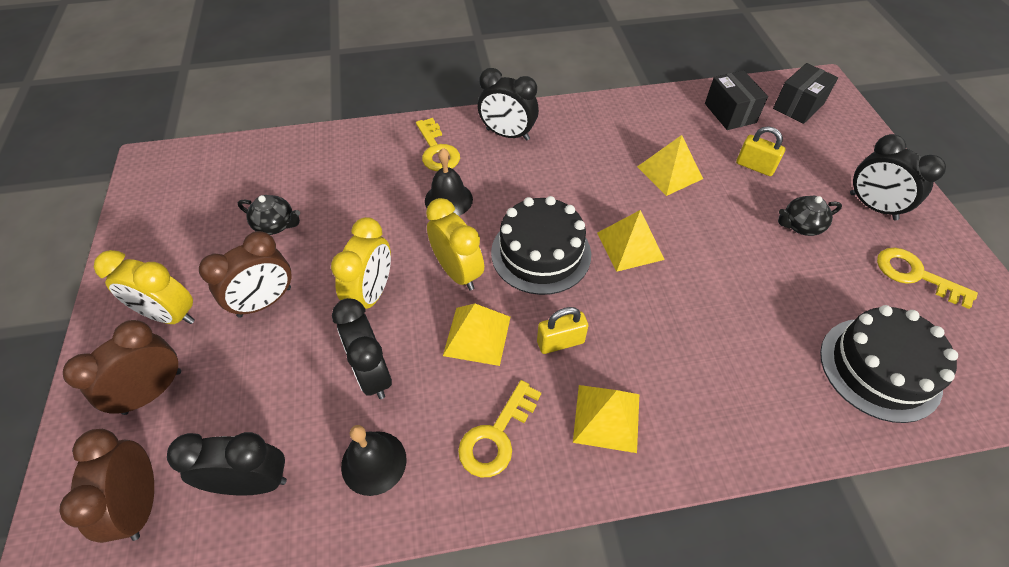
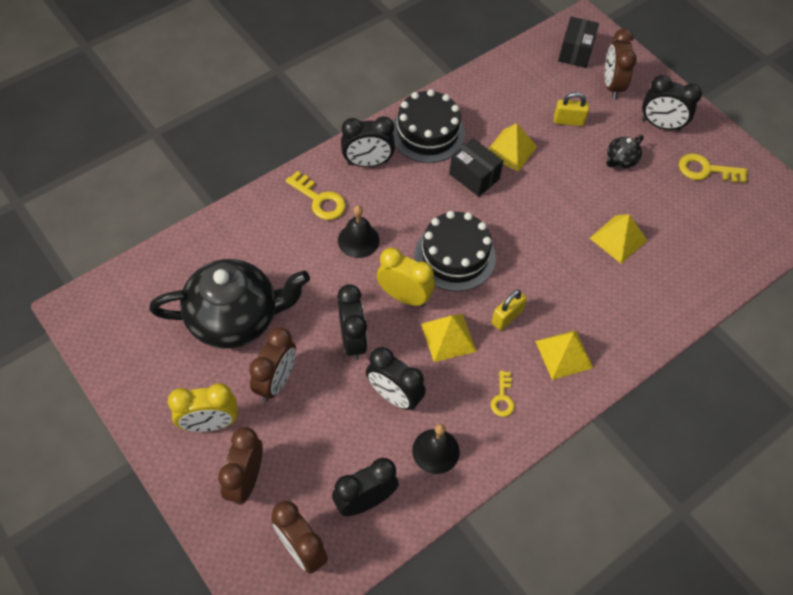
camera: 30 degrees left, 5 degrees up
(275, 225) = (235, 318): black teapot -> black teapot, size x2.41
(372, 294) = (353, 340): yellow clock -> black clock
(496, 436) = (503, 398): yellow key -> yellow key, size x0.62
(630, 246) = (514, 224): yellow pyramid -> yellow pyramid (618, 239)
(730, 113) = (528, 77): black box -> black box (474, 176)
(827, 149) = (612, 85): none -> brown clock
(879, 368) = (709, 247): black cake -> black cake (427, 133)

